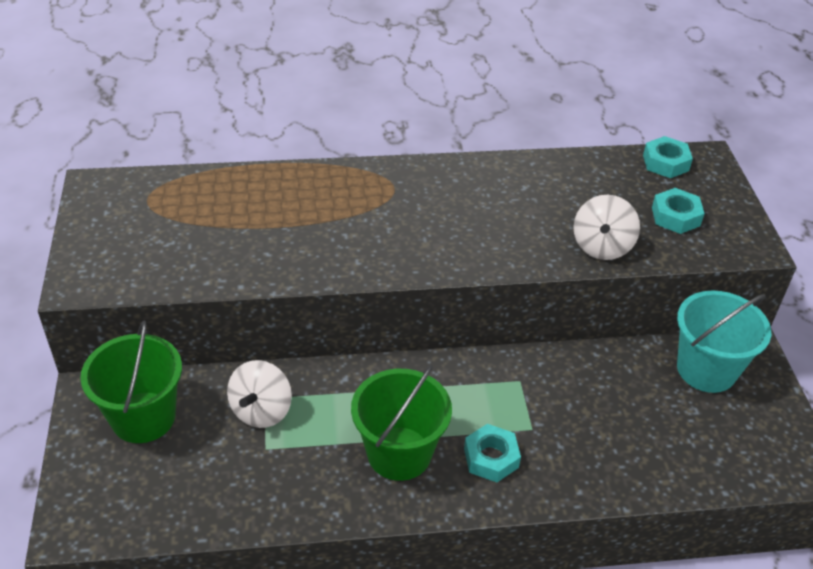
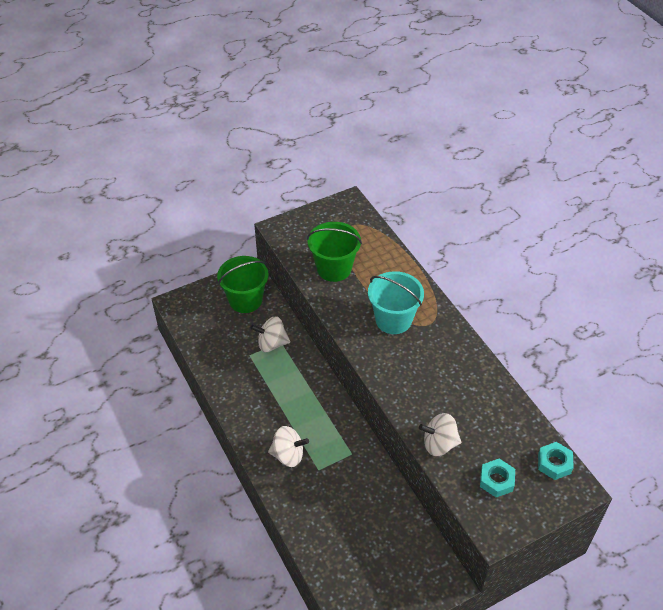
camera: 70 degrees right, 5 degrees up
(399, 453) = (272, 412): green bucket -> green bucket (334, 268)
(491, 458) = (288, 455): turquoise nut -> white spinning top
(706, 369) = (415, 556): turquoise bucket -> turquoise bucket (393, 320)

